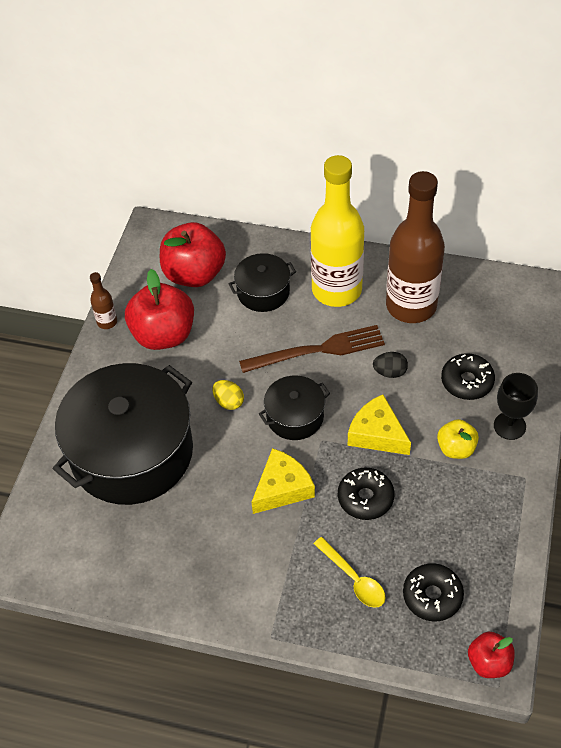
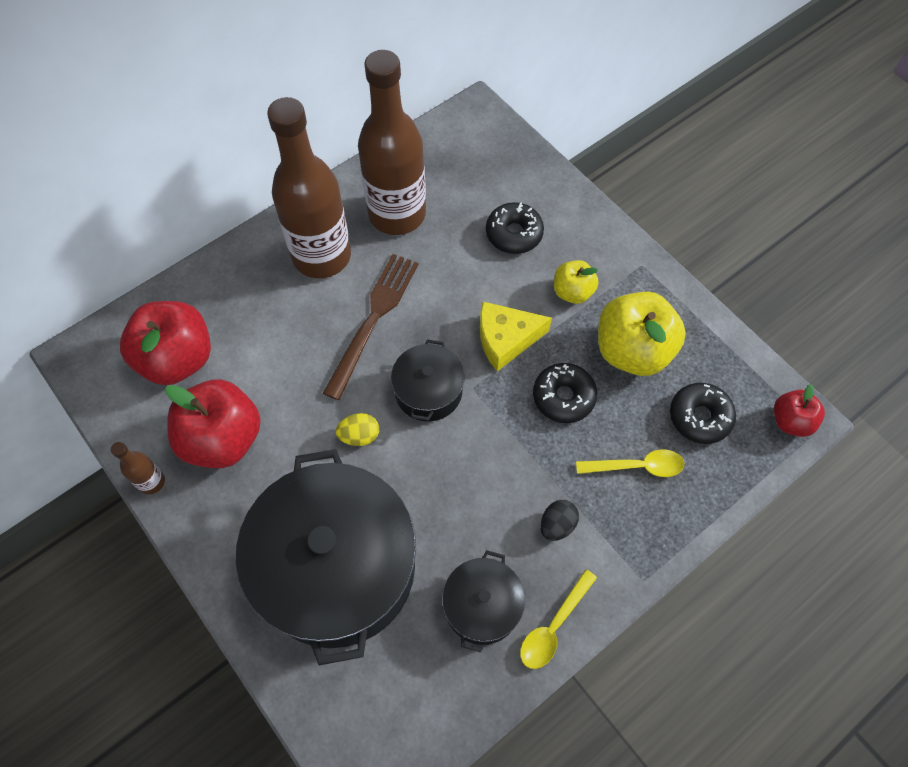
camera: 55 degrees left, 10 degrees up
(192, 601) = (553, 626): none -> yellow spoon
(263, 292) = (262, 316): black pot -> black pot (482, 606)
(282, 488) = (496, 458): yellow cheese -> none
(336, 290) = (322, 256): yellow bottle -> brown bottle
(390, 372) = (451, 282): black egg -> black egg (557, 525)
(445, 517) = (632, 350): none -> yellow apple
(509, 426) = (584, 238): black goblet -> none

